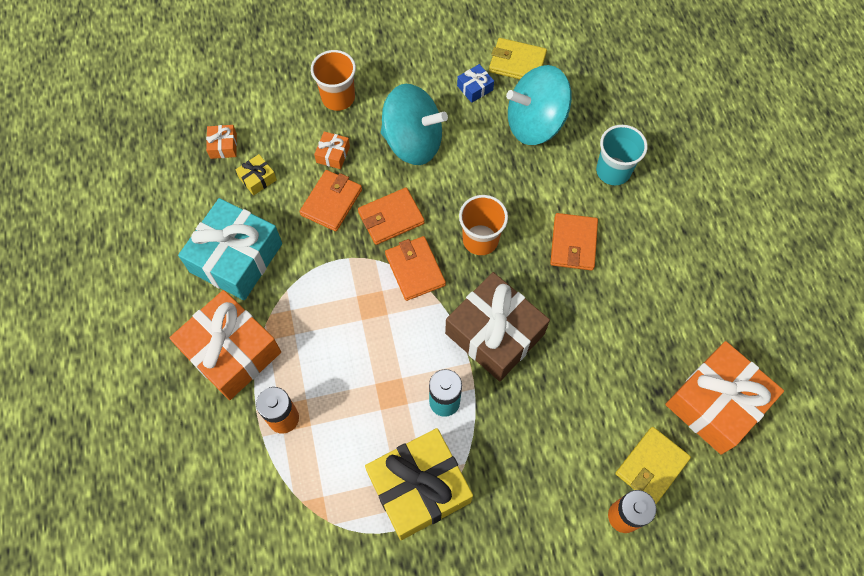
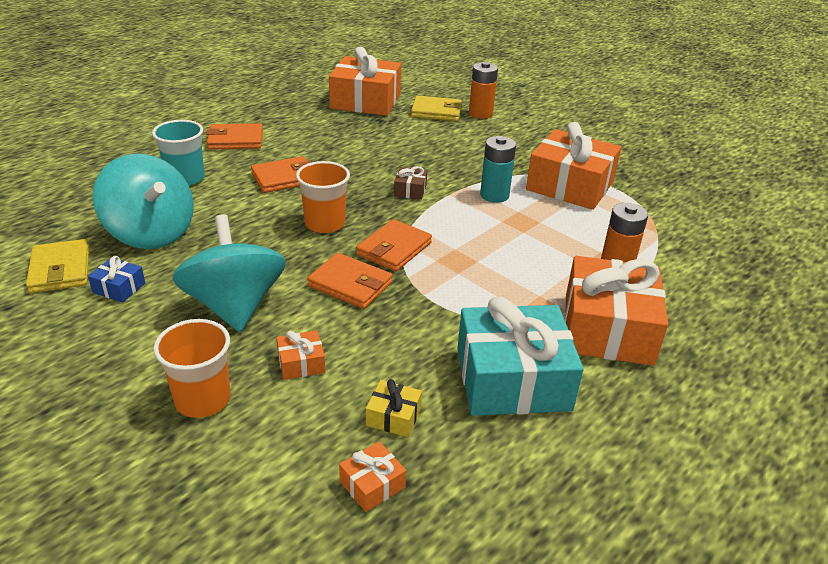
camera: 125 degrees left, 30 degrees down
(331, 202) = (369, 335): orange wallet -> orange wallet (235, 140)
(419, 488) = (570, 185): yellow gift -> orange gift
(494, 333) = (410, 190): brown gift -> brown gift, size x0.42

